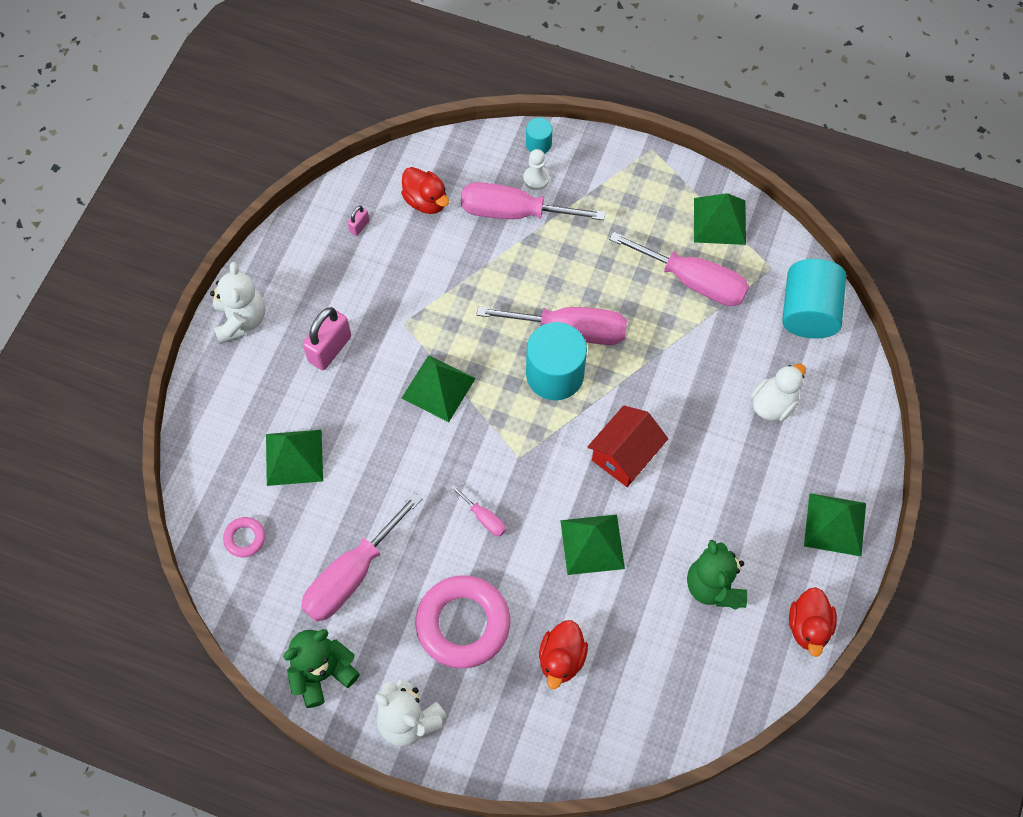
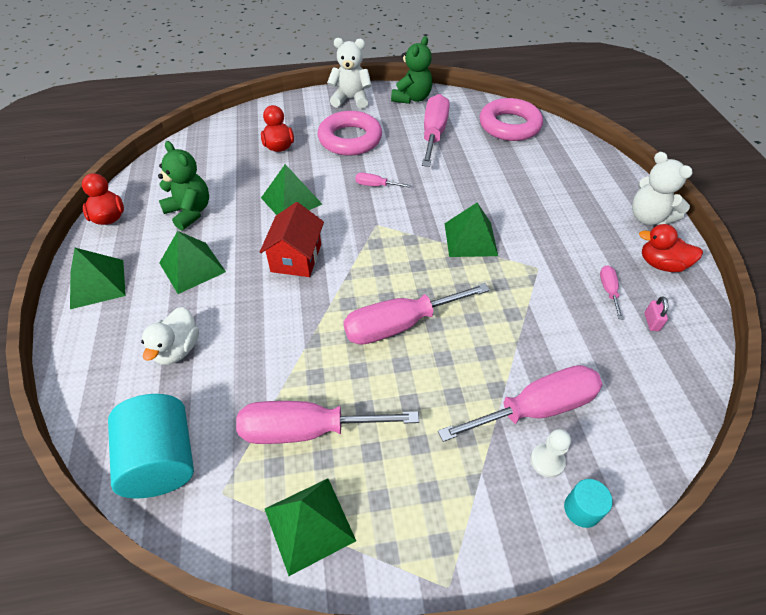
camera: 150 degrees right, 15 degrees down
(245, 538) = (509, 125): pink ring -> pink ring, size x2.19
(294, 457) = (524, 166): green pyramid -> green pyramid (192, 267)
(330, 349) = (570, 228): pink padlock -> none
(364, 269) = (608, 290): none -> pink screwdriver
(426, 201) = (624, 375): red duck -> red duck (661, 264)
(555, 374) = (389, 286): turquoise cylinder -> none

